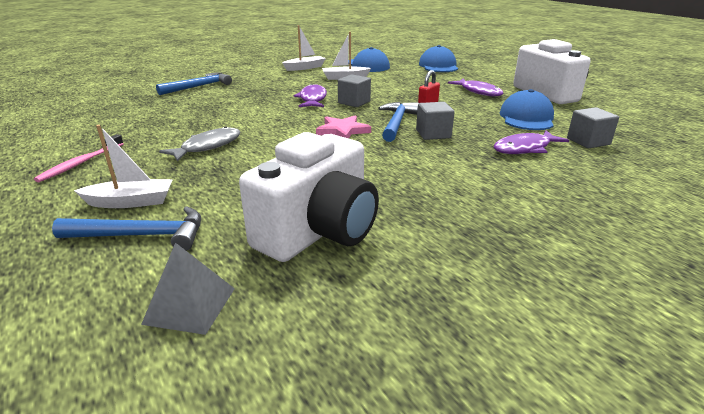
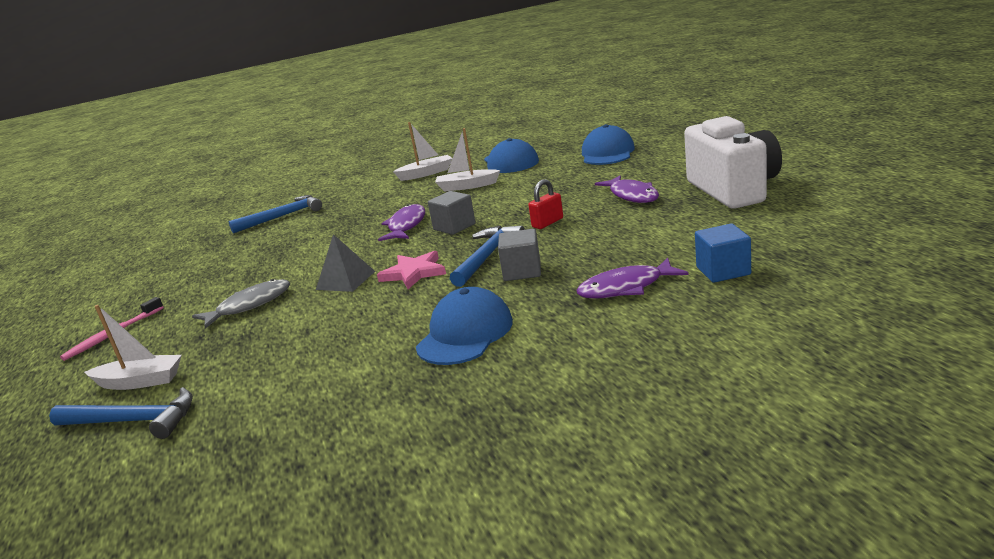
camera: 15 degrees right, 5 degrees down
(190, 305) = (141, 497): grey pyramid -> grey pyramid (346, 280)
(319, 231) = (307, 413): white camera -> none
(526, 118) = (666, 236): blue cap -> blue cap (465, 334)
(588, 141) = (723, 271): grey cube -> blue cube

